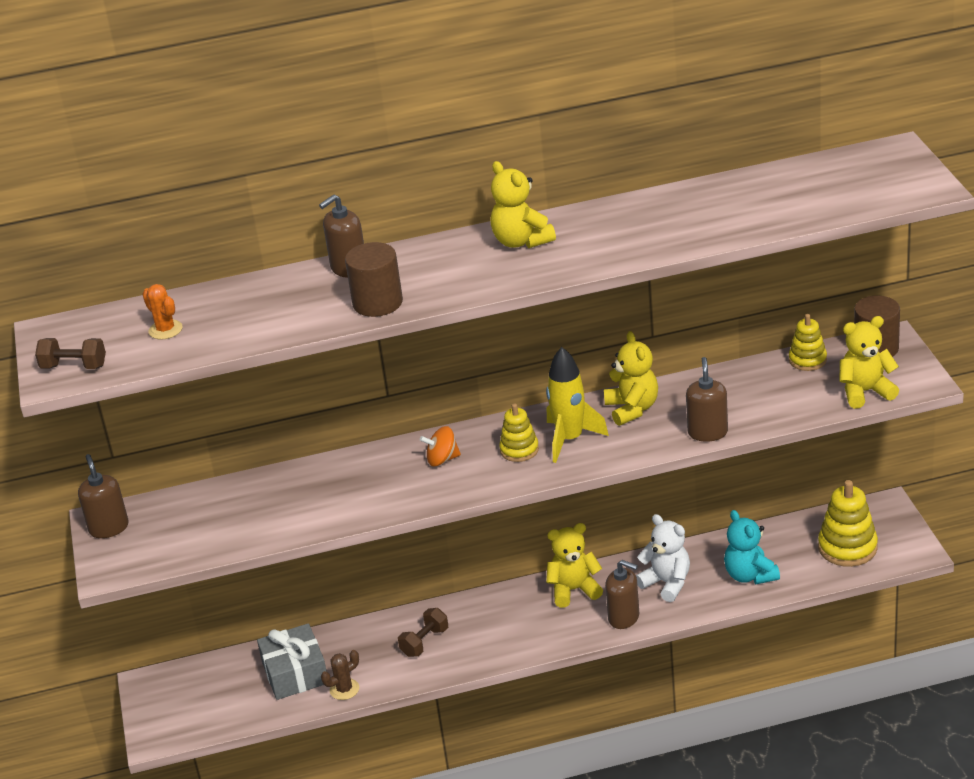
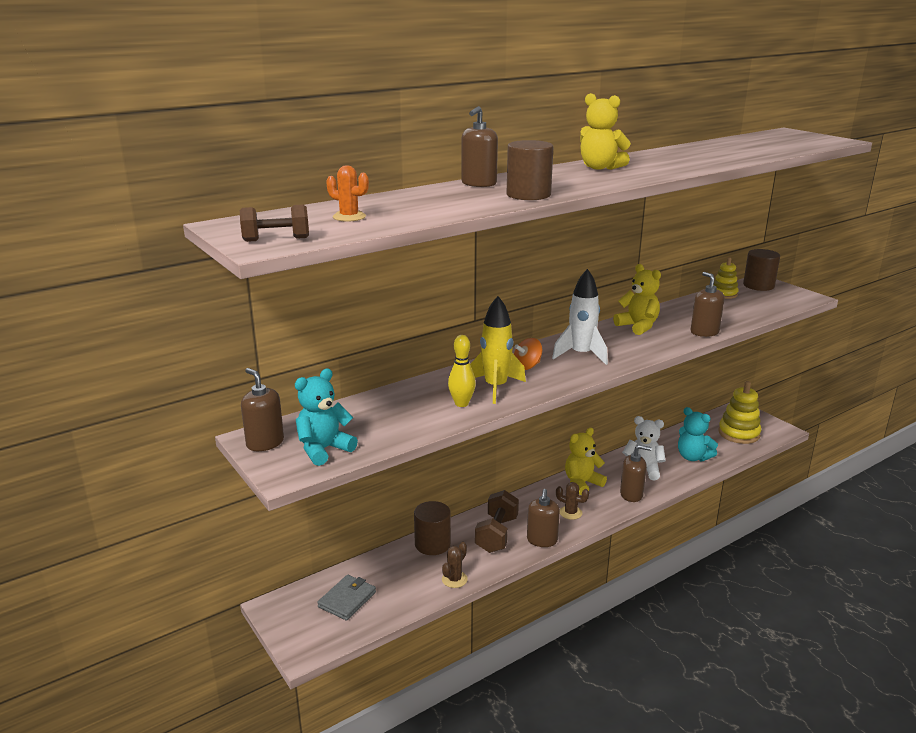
camera: 25 degrees left, 10 degrees down
(158, 546) = (324, 449): none -> turquoise teddy bear
(222, 690) = (347, 599): none -> grey wallet
(295, 673) = (404, 575): grey gift -> none
(330, 506) = (461, 403): none -> yellow bowling pin
(346, 640) = (432, 544): none -> brown cylinder
(424, 642) = (496, 534): brown dumbbell -> brown dumbbell, size x1.51
(471, 660) = (542, 540): none -> brown soap dispenser
(519, 450) = (581, 355): yellow stacking toy -> white rocket
(530, 629) = (570, 513): none -> brown cactus
(570, 439) = (612, 345): yellow rocket -> yellow rocket (495, 387)
(865, 392) = (779, 304): yellow teddy bear -> none

